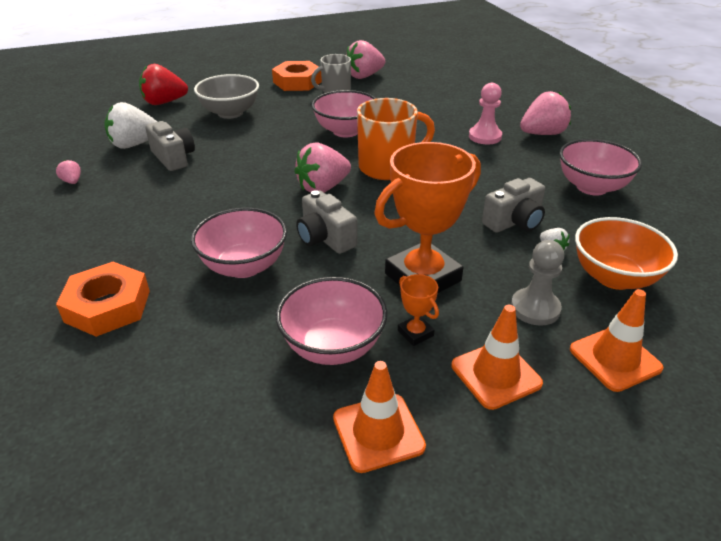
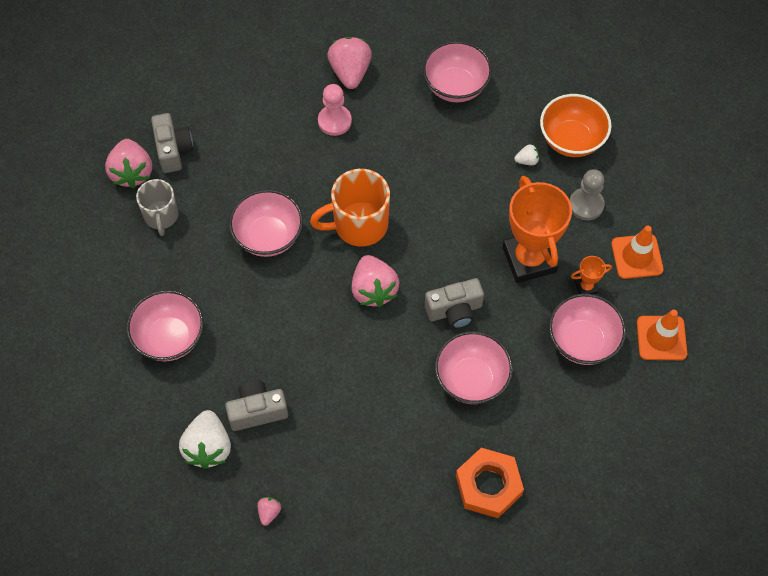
camera: 70 degrees left, 25 degrees up
(72, 181) = (269, 512): pink strawberry -> pink strawberry turned 120 degrees clockwise
(164, 102) = (104, 405): red strawberry -> none
(230, 113) = (170, 338): grey bowl -> pink bowl
(297, 82) = (113, 248): orange nut -> none
(388, 167) = (359, 225): orange mug -> orange mug turned 105 degrees counterclockwise
(514, 222) = (483, 167): grey camera -> grey camera (173, 150)
(615, 359) = (644, 185): orange traffic cone -> none

